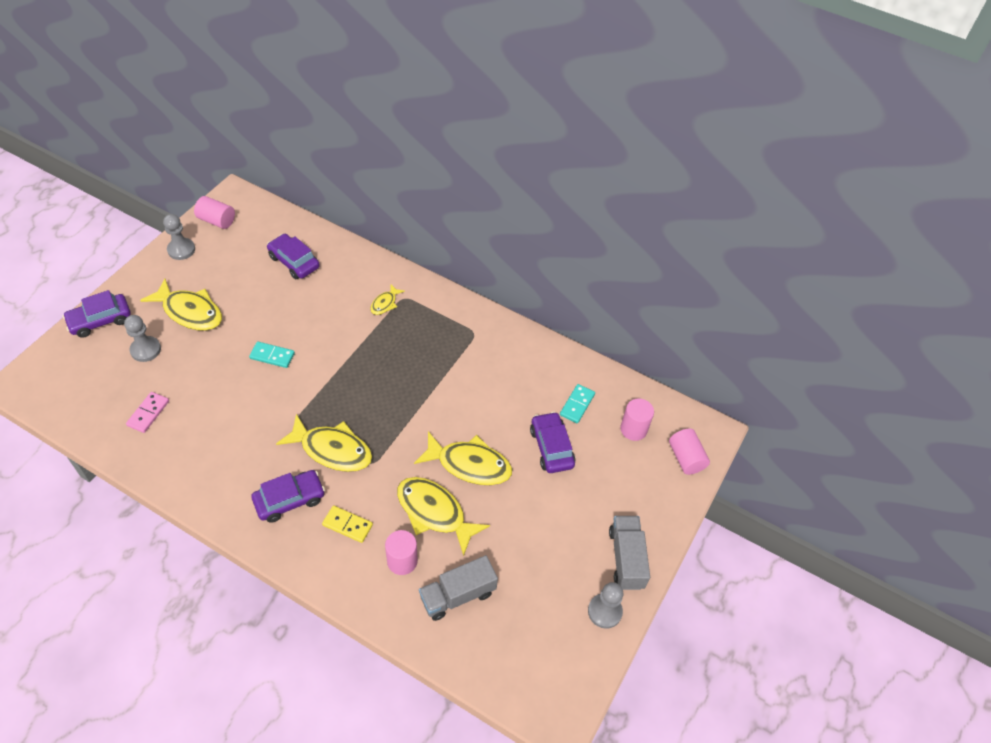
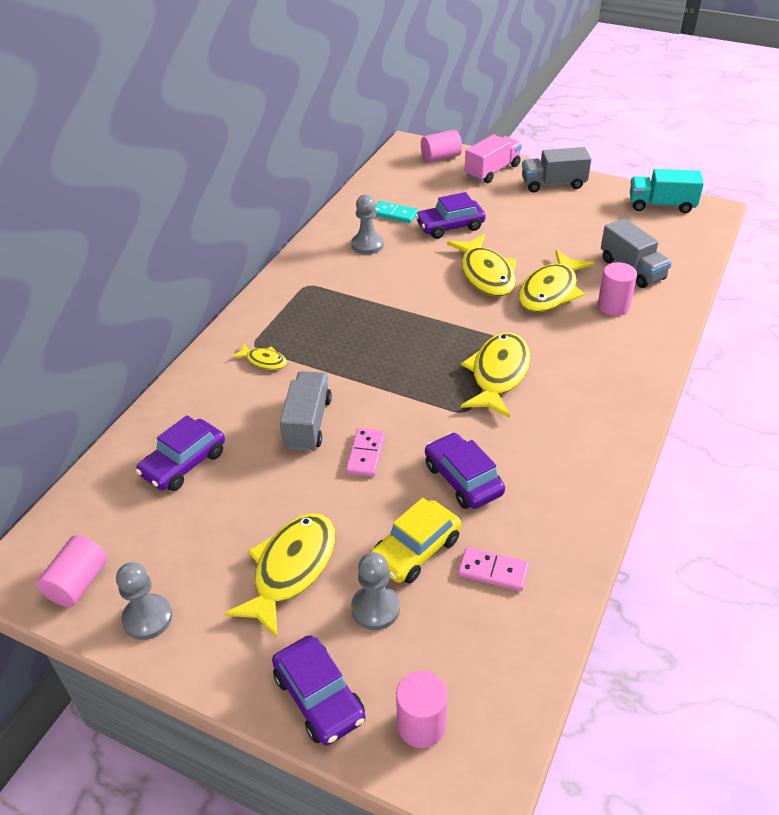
camera: 90 degrees left, 10 degrees down
(180, 374) = (415, 550): none -> yellow car
(272, 356) = (365, 454): turquoise domino -> pink domino
(289, 500) = (576, 398): purple car -> purple car (463, 479)
(312, 326) = (308, 423): none -> grey truck
(347, 525) = (589, 348): yellow domino -> none
(469, 464) = (486, 274): yellow fish -> yellow fish turned 150 degrees clockwise
(574, 664) = (661, 205): none -> turquoise truck
(604, 611) = (607, 193): grey pawn -> grey pawn (367, 245)
(633, 429) = (416, 183): pink cylinder -> pink cylinder (421, 725)
(656, 503) = (492, 171): none -> pink truck

